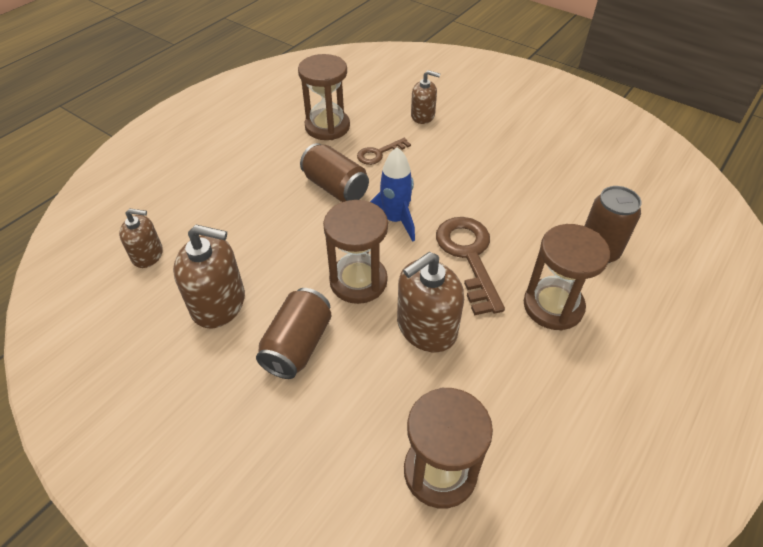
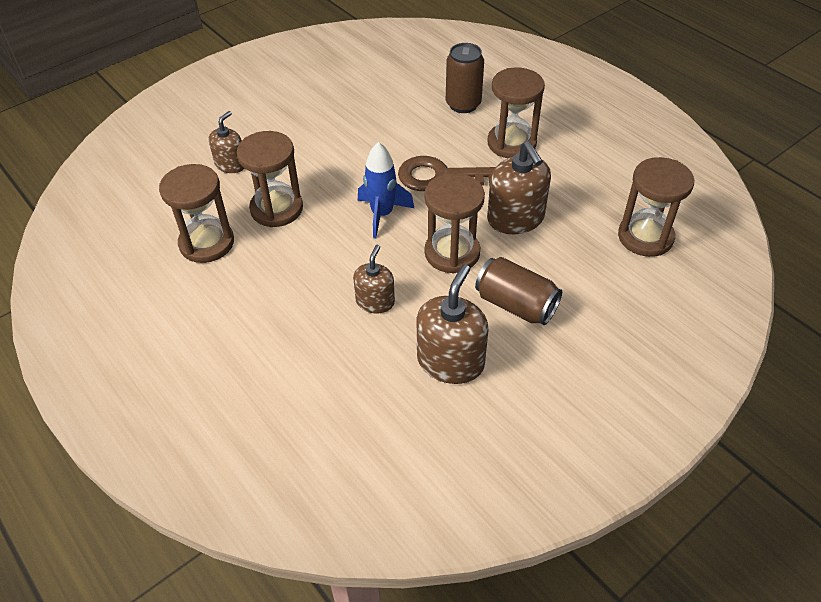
camera: 75 degrees left, 0 degrees up
(147, 255) = (359, 425): brown soap dispenser -> brown soap dispenser (375, 301)
(335, 187) = (315, 250): brown can -> none
(379, 153) = (276, 209): brown key -> brown hourglass

